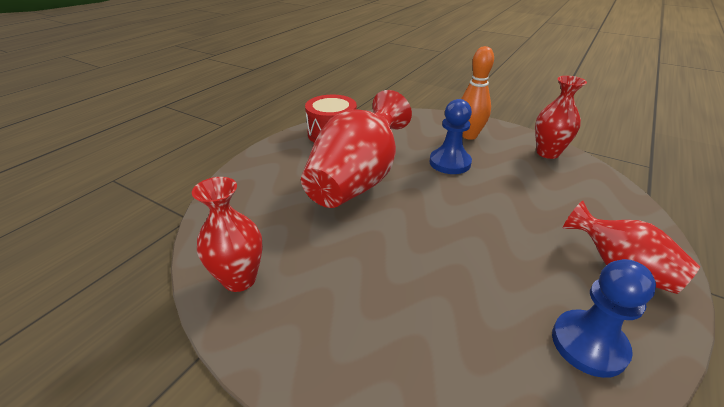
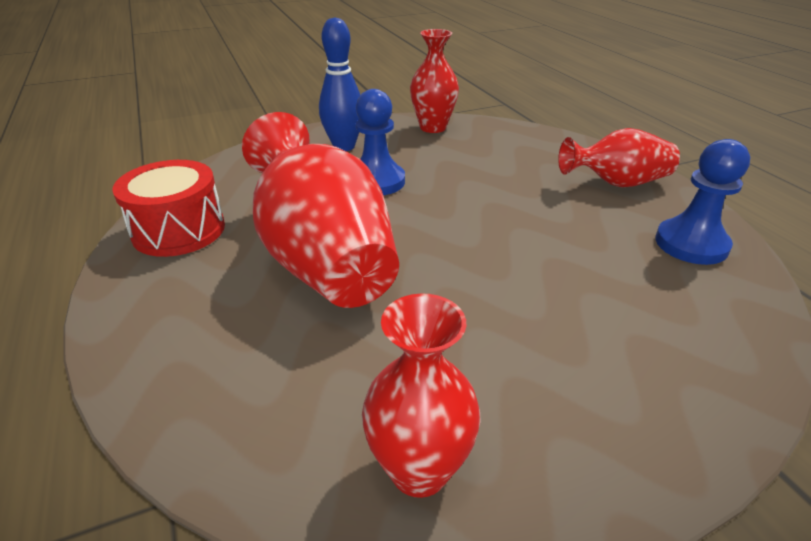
camera: 55 degrees left, 0 degrees up
(469, 136) = (344, 146): orange bowling pin -> blue bowling pin

